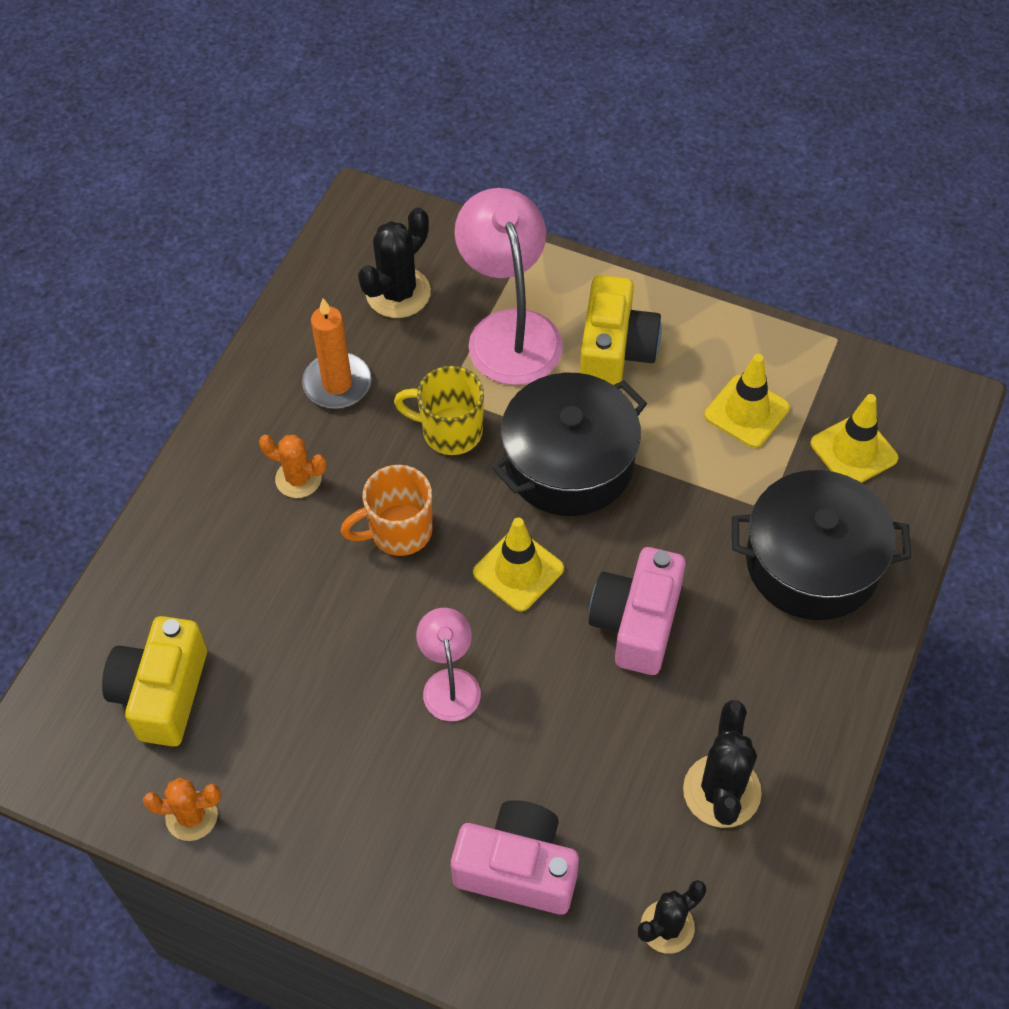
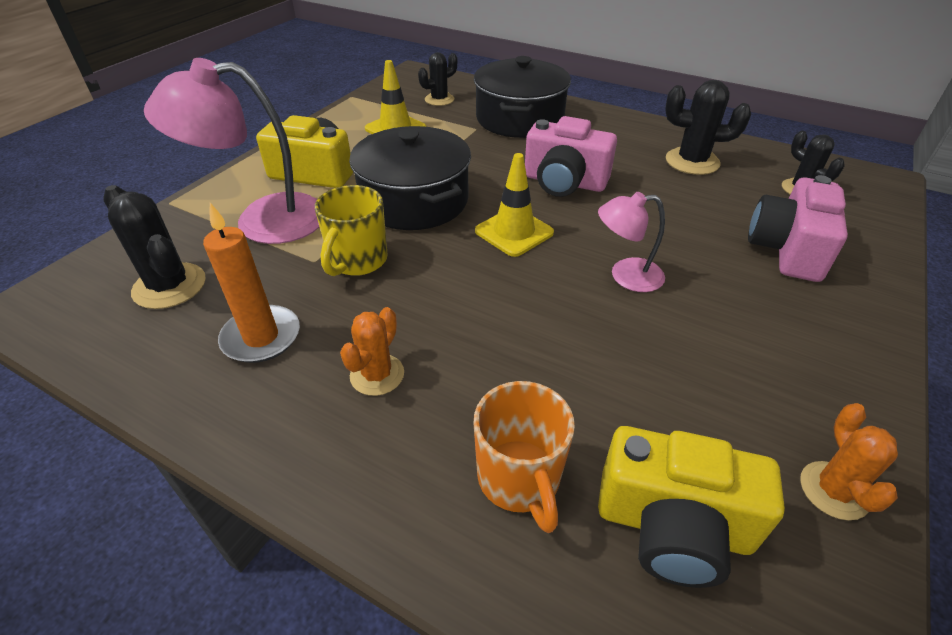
camera: 85 degrees left, 15 degrees down
(398, 531) = (462, 299): orange mug -> orange mug (519, 479)
(853, 451) = (439, 99): yellow traffic cone -> black cactus

